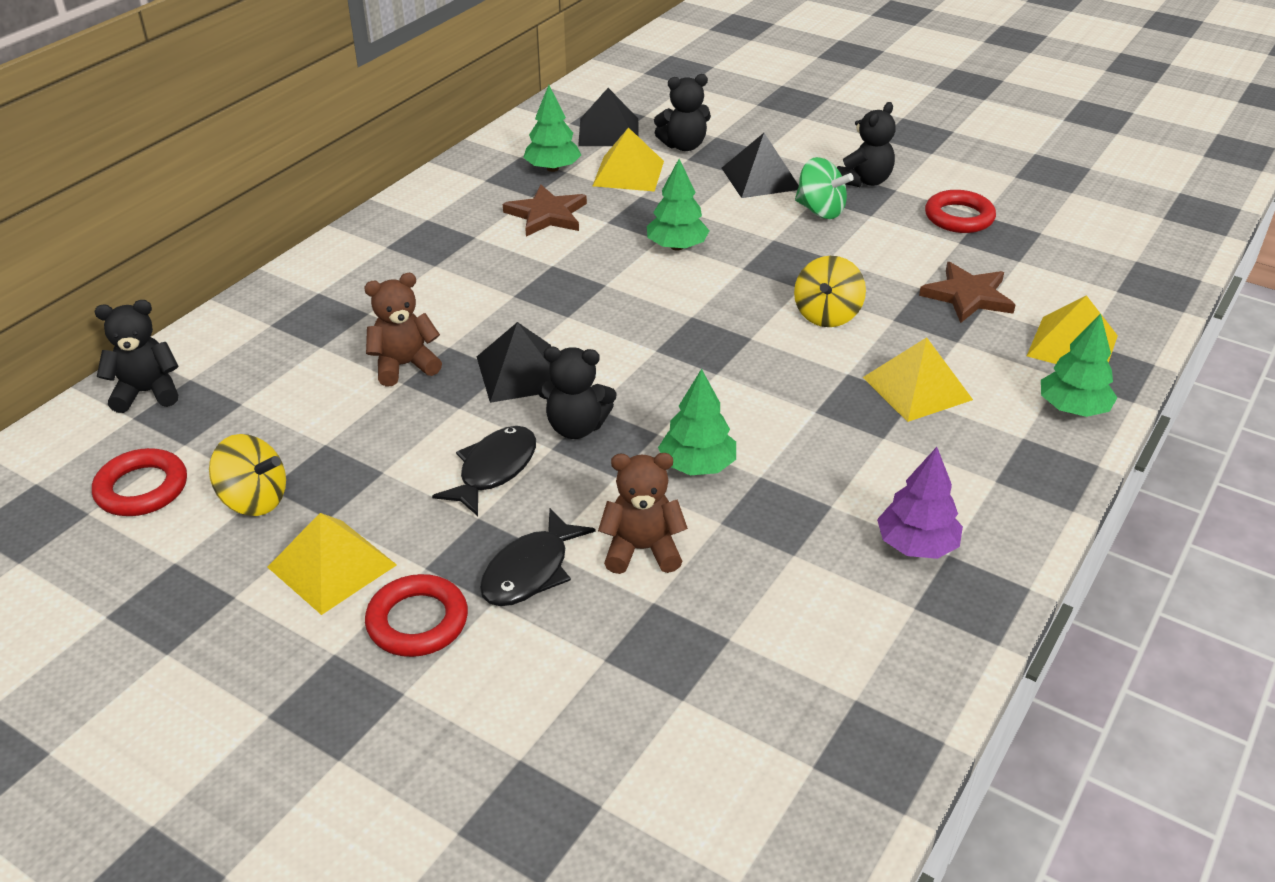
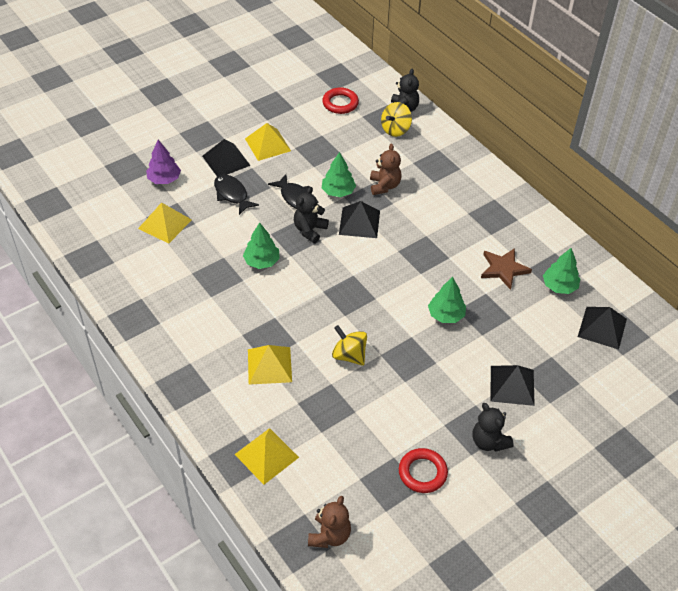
camera: 110 degrees right, 10 degrees up
(254, 500) = (316, 130): yellow spinning top -> yellow spinning top (395, 129)
(417, 621) = (226, 160): red ring -> black pyramid
(628, 173) = (541, 320): yellow pyramid -> yellow pyramid (165, 224)
(642, 549) = (223, 228): brown teddy bear -> brown teddy bear (329, 535)
(683, 146) = (570, 360): black teddy bear -> none
(820, 211) = (459, 400): green spinning top -> none
(916, 545) = (171, 314): purple tree -> purple tree (164, 179)
(967, 296) = (336, 430): brown star -> none
(1073, 409) = (218, 423): green tree -> green tree (338, 191)

